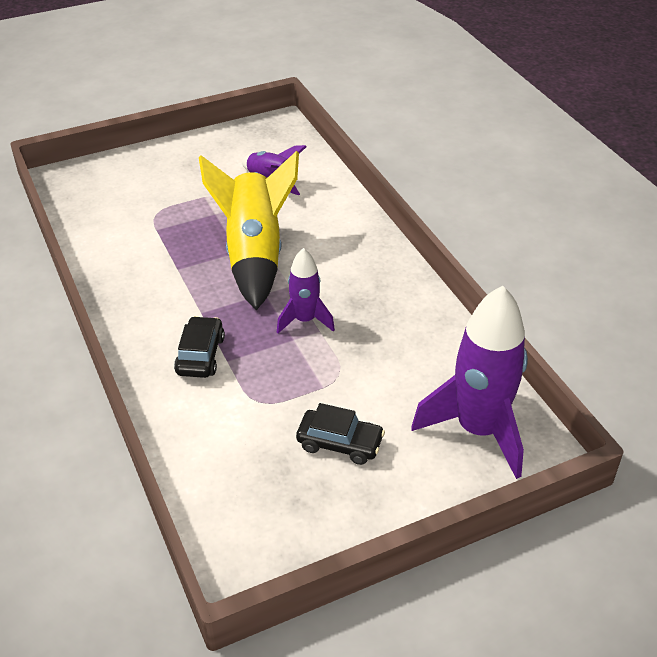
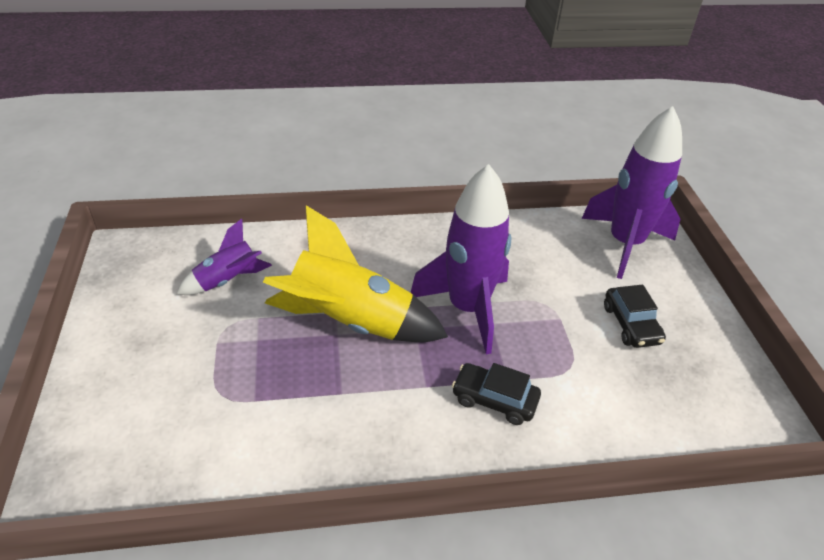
camera: 75 degrees left, 0 degrees up
(305, 320) = (467, 308): purple rocket -> purple rocket, size x1.84
(340, 443) = (631, 324): black car -> black car turned 135 degrees clockwise

